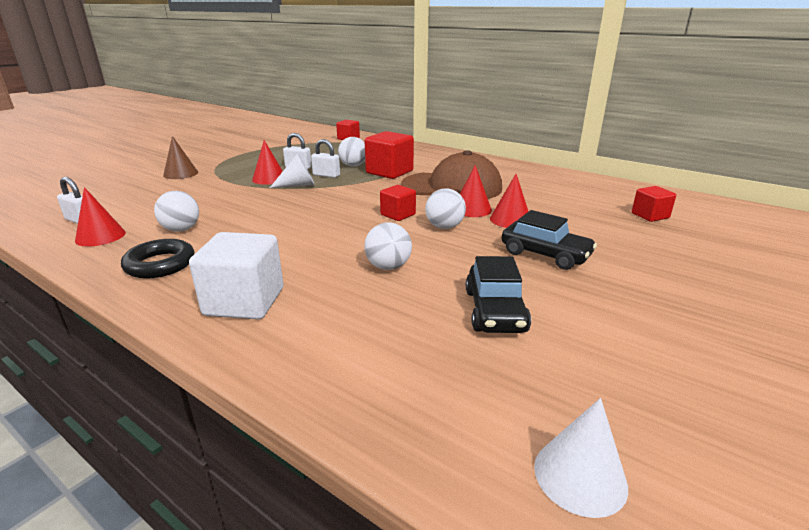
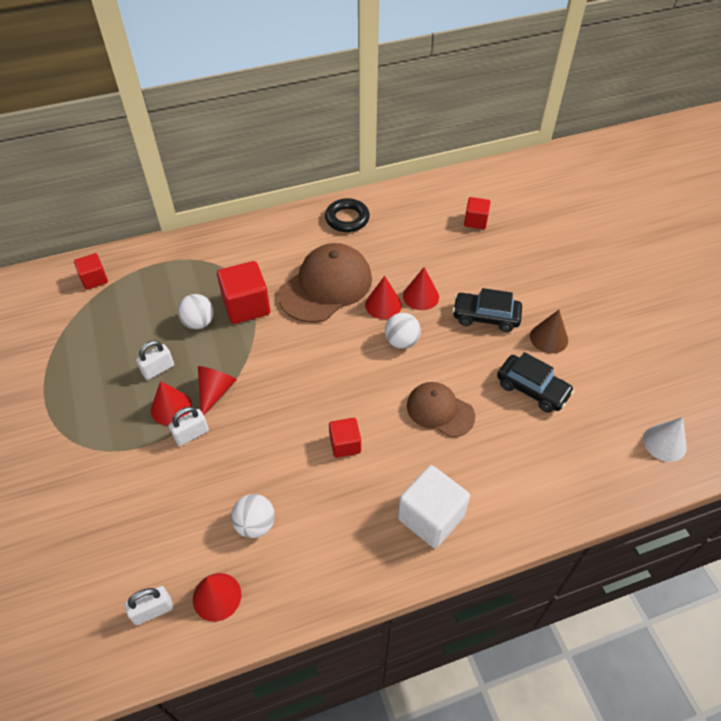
camera: 55 degrees left, 25 degrees up
(160, 264) = (324, 558): black ring -> black ring (347, 219)
(181, 174) = (69, 484): brown cone -> brown cone (549, 338)
(298, 185) = (215, 392): white cone -> red cone
(326, 175) = (207, 357): white padlock -> white padlock (191, 434)
(388, 267) = (440, 411): white ball -> brown cap
(398, 215) = (354, 356): red cube -> red cube (345, 444)
(545, 254) = (485, 317): black car -> black car turned 150 degrees counterclockwise

